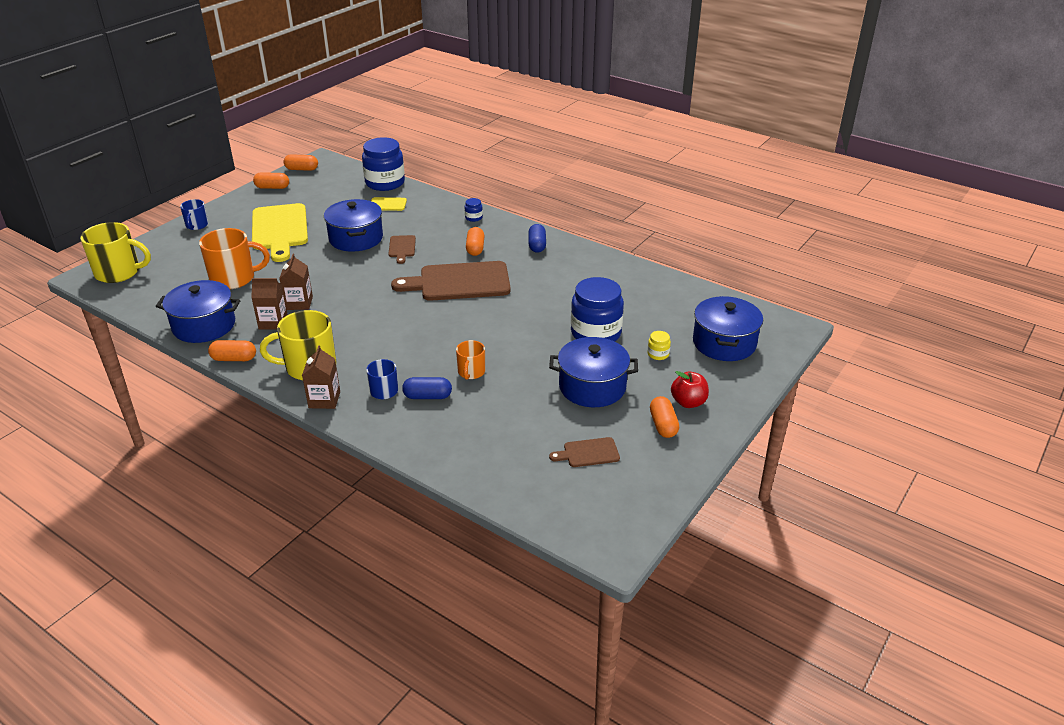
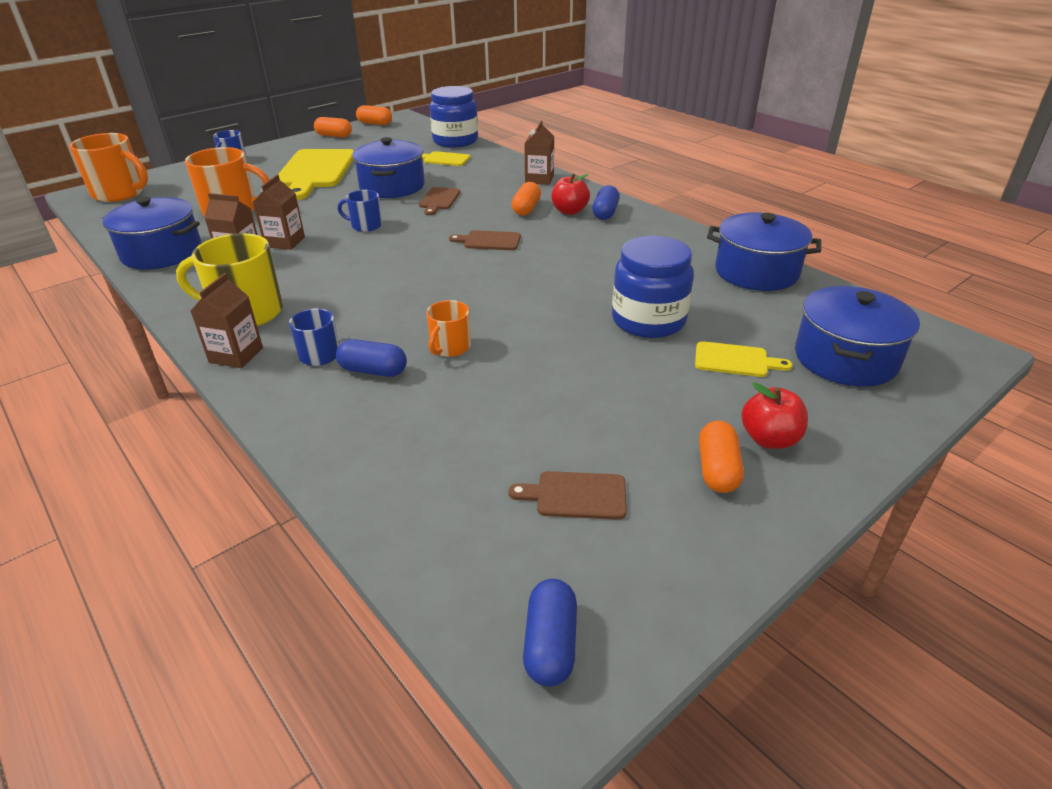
camera: 15 degrees right, 0 degrees up
(119, 272) = (120, 193): yellow mug -> orange mug
(234, 359) = (166, 292): orange capsule -> none
(355, 280) = (365, 226): none -> blue mug
(459, 282) = (489, 241): brown cutting board -> brown cutting board, size x0.47
(473, 218) = (539, 179): blue jar -> brown carton
(509, 247) = (569, 211): none -> red apple
(592, 387) = (618, 392): blue pot -> blue pot (756, 272)
(601, 527) = (550, 644): none -> blue capsule
(658, 354) = (735, 360): yellow jar -> yellow cutting board

